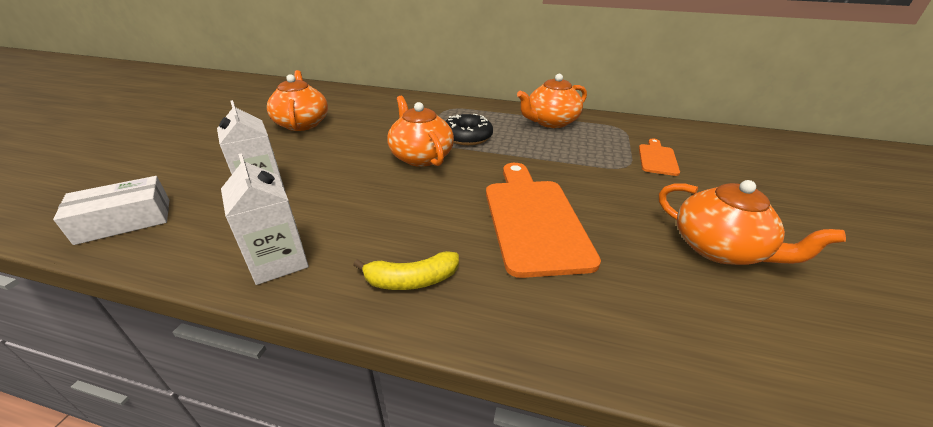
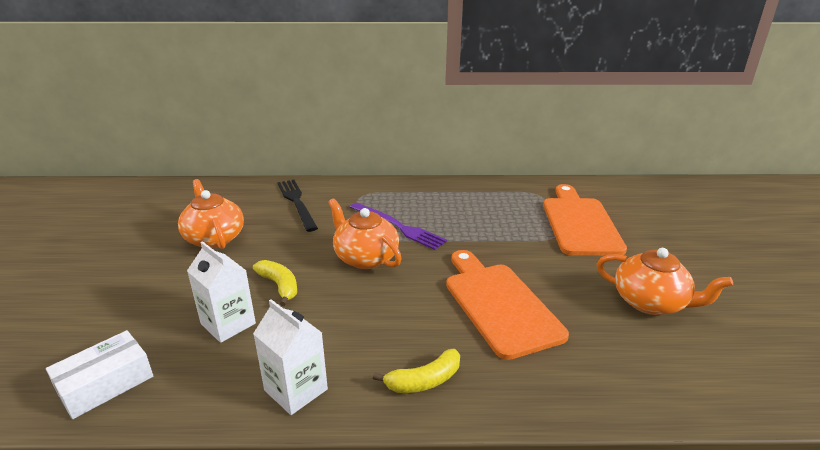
camera: 15 degrees left, 5 degrees down
(329, 167) = (279, 286): none -> yellow banana
(388, 107) = (297, 202): none -> black fork
(467, 137) = (398, 227): black donut -> purple fork
(550, 122) = (471, 197): orange teapot -> none
(657, 158) = (580, 223): orange cutting board -> orange cutting board, size x1.95

